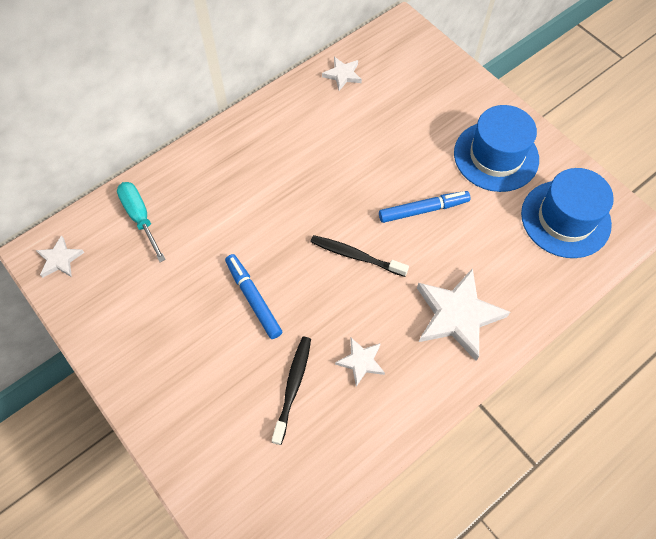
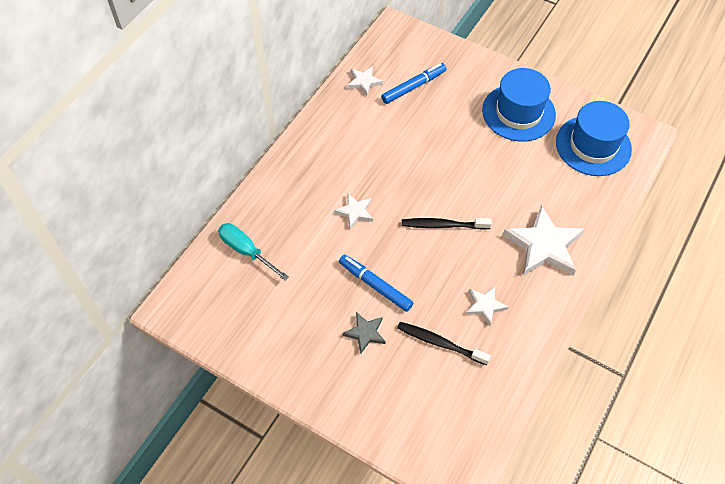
camera: 20 degrees left, 5 degrees down
(60, 259) = (192, 307): white star -> white star (355, 212)
(219, 347) = (365, 333): none -> grey star
(293, 387) = (440, 343): black toothbrush -> black toothbrush turned 60 degrees counterclockwise
(423, 210) = (480, 172): blue marker -> blue marker (413, 87)

